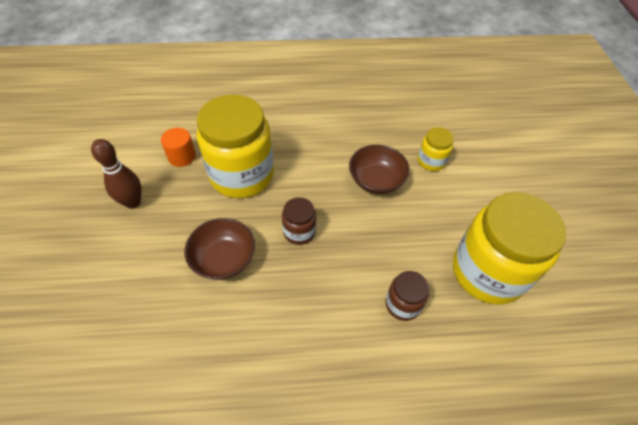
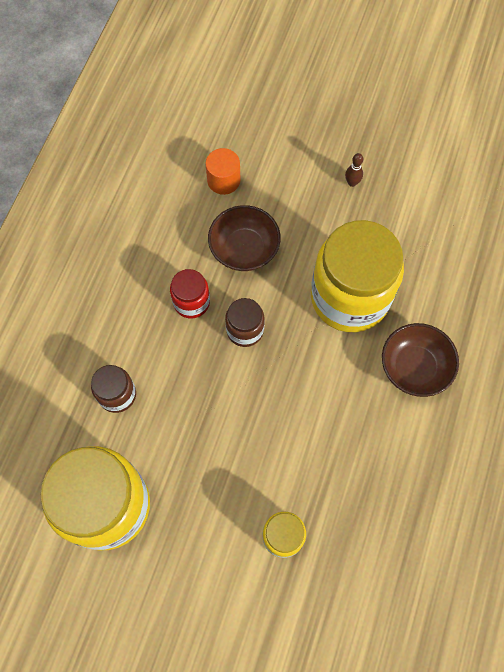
camera: 115 degrees right, 15 degrees up
(133, 202) = (352, 182): brown bowling pin -> brown bowling pin, size x0.51
(182, 156) = (403, 242): orange cylinder -> orange cylinder (223, 180)
(292, 281) = (191, 302): none -> red jar
(376, 180) = (280, 447): brown bowl -> brown bowl (414, 367)

